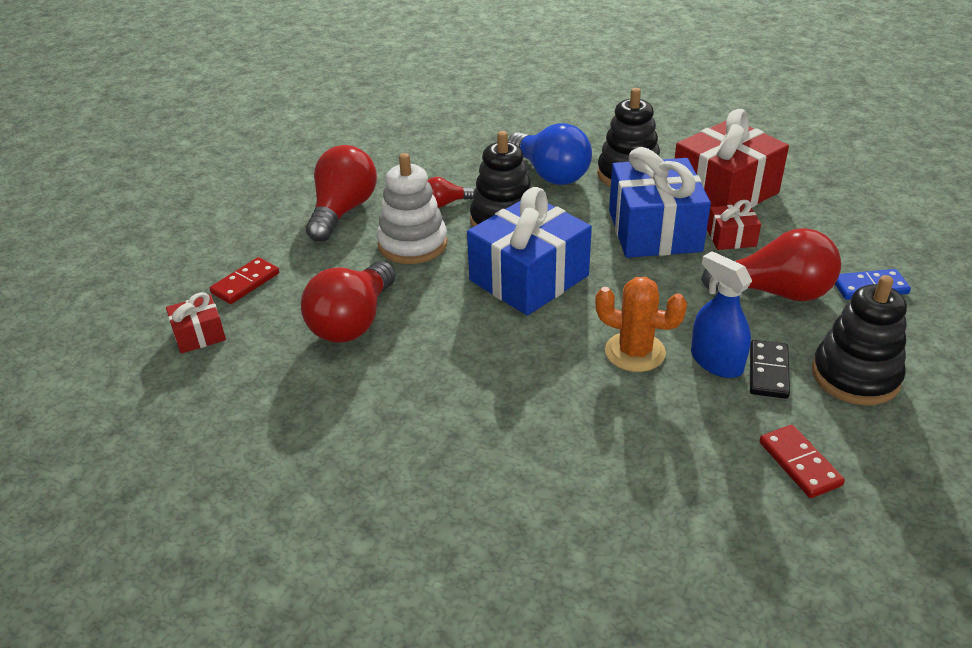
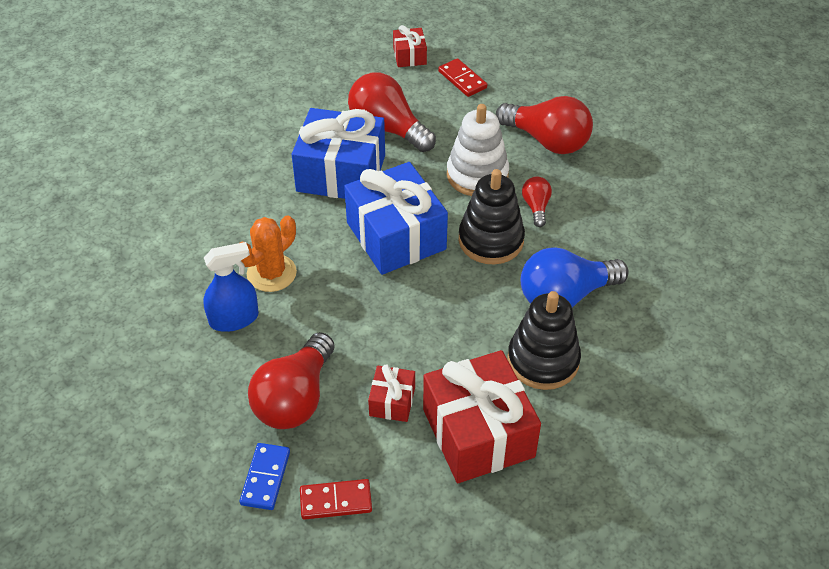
camera: 105 degrees right, 10 degrees up
(654, 231) = (429, 345): blue gift -> blue gift (341, 173)
(768, 372) = (205, 347): black domino -> none
(799, 463) = (113, 323): red domino -> red domino (336, 501)
(855, 376) = (168, 402): black stacking toy -> none

